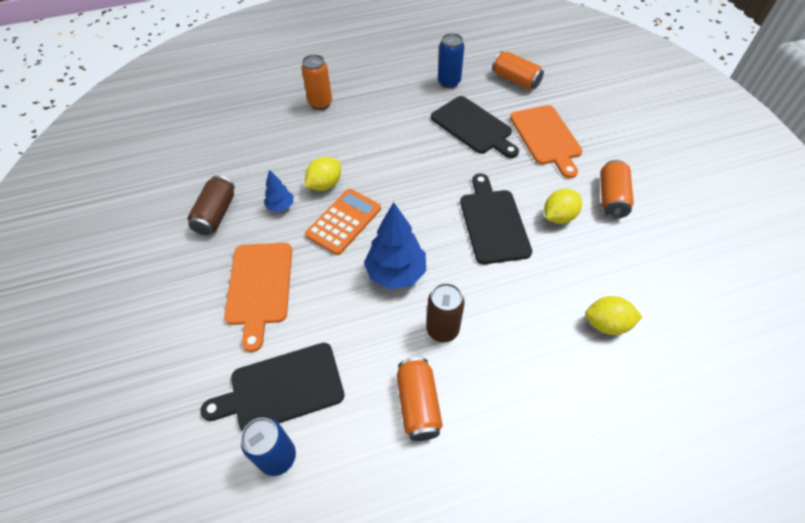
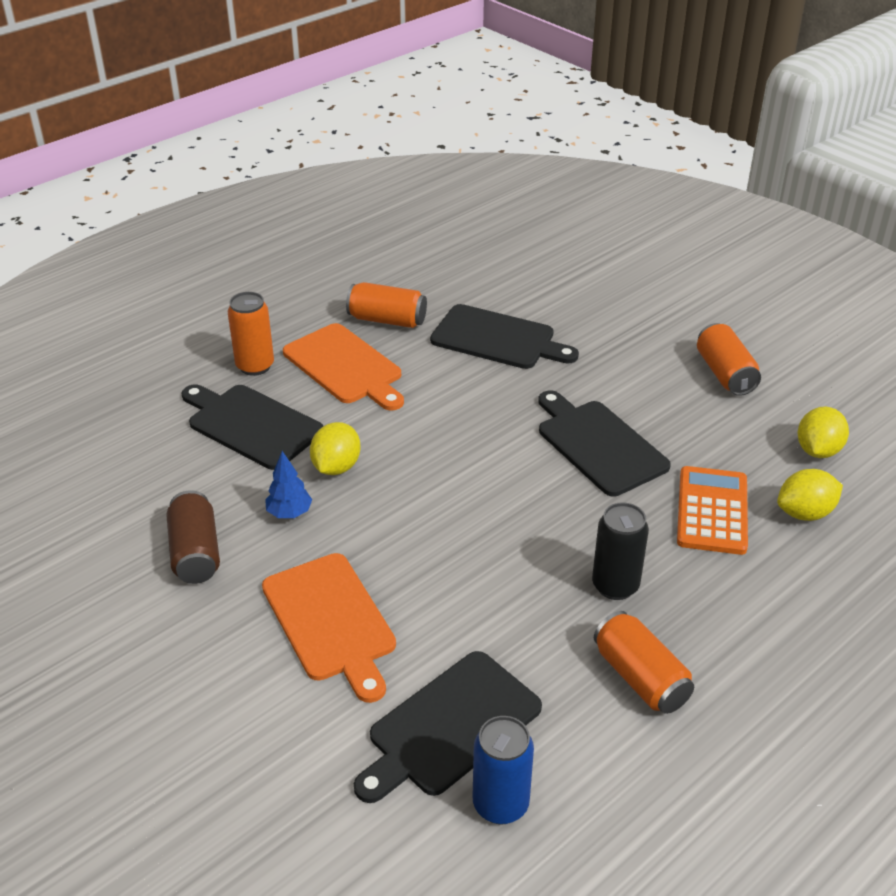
camera: 25 degrees left, 15 degrees down
(295, 141) = (251, 425): none -> black cutting board
(344, 222) = (396, 504): orange calculator -> orange calculator (712, 511)
(396, 273) = (511, 542): blue tree -> none
(442, 329) = (615, 586): brown can -> black can
(449, 82) = (426, 292): blue can -> none
(515, 80) = (516, 267): orange can -> orange can (387, 320)
(546, 137) = (601, 326): orange cutting board -> orange cutting board (345, 367)
(558, 216) = (675, 413): yellow lemon -> yellow lemon (817, 450)

